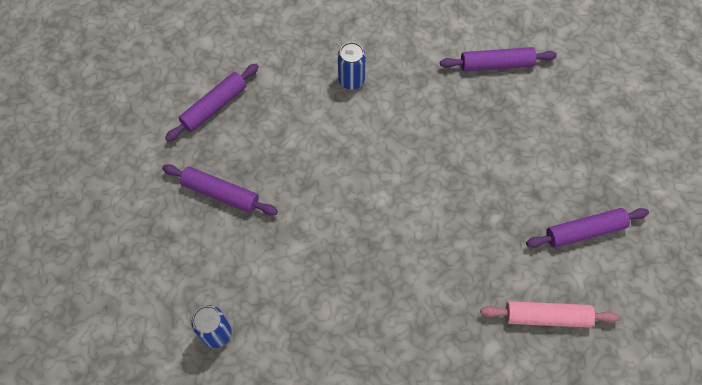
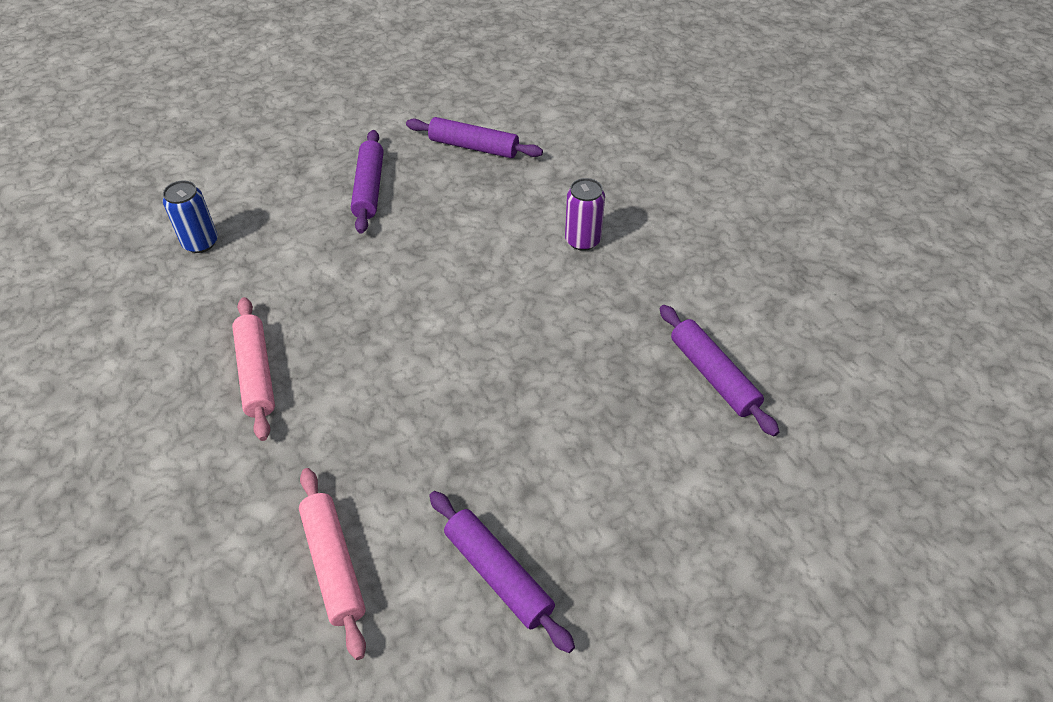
camera: 65 degrees right, 15 degrees down
(351, 80) = (582, 240): blue can -> purple can
(375, 324) = (256, 373): none -> pink rolling pin

